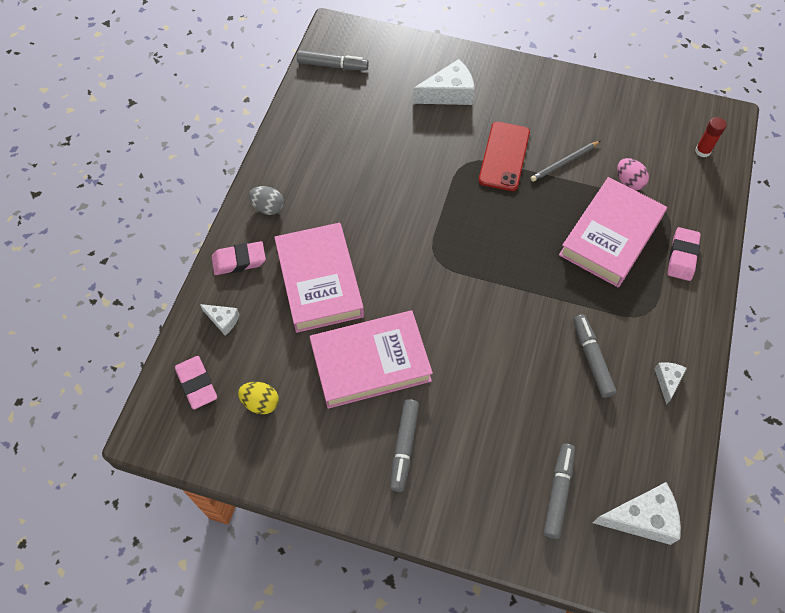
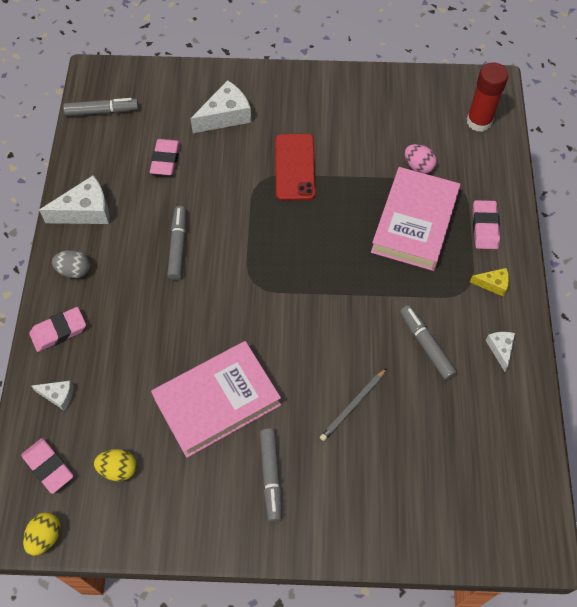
camera: 15 degrees left, 0 degrees up
(177, 448) = (45, 537): none -> yellow egg
(319, 281) = (146, 333): pink book -> none
(380, 123) = (165, 159): none -> pink eraser
(558, 492) = (426, 481): grey marker -> grey marker (178, 246)
(564, 162) = (354, 160): grey pencil -> grey pencil (353, 405)
(642, 518) = (509, 485): white cheese -> white cheese (85, 211)
(676, 315) = (493, 284): none -> yellow cheese
(702, 151) = (479, 121): red glue stick -> red glue stick, size x1.71

